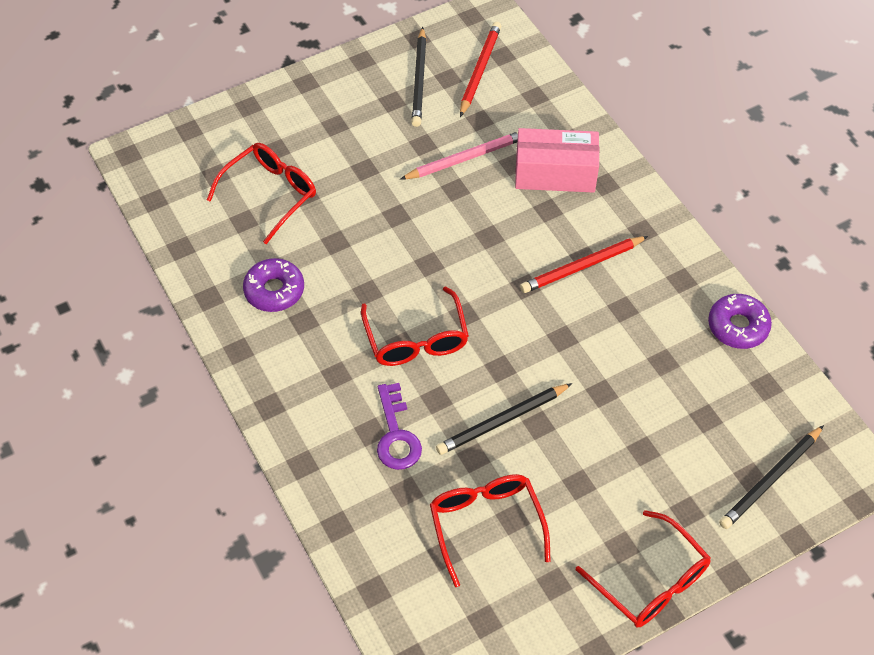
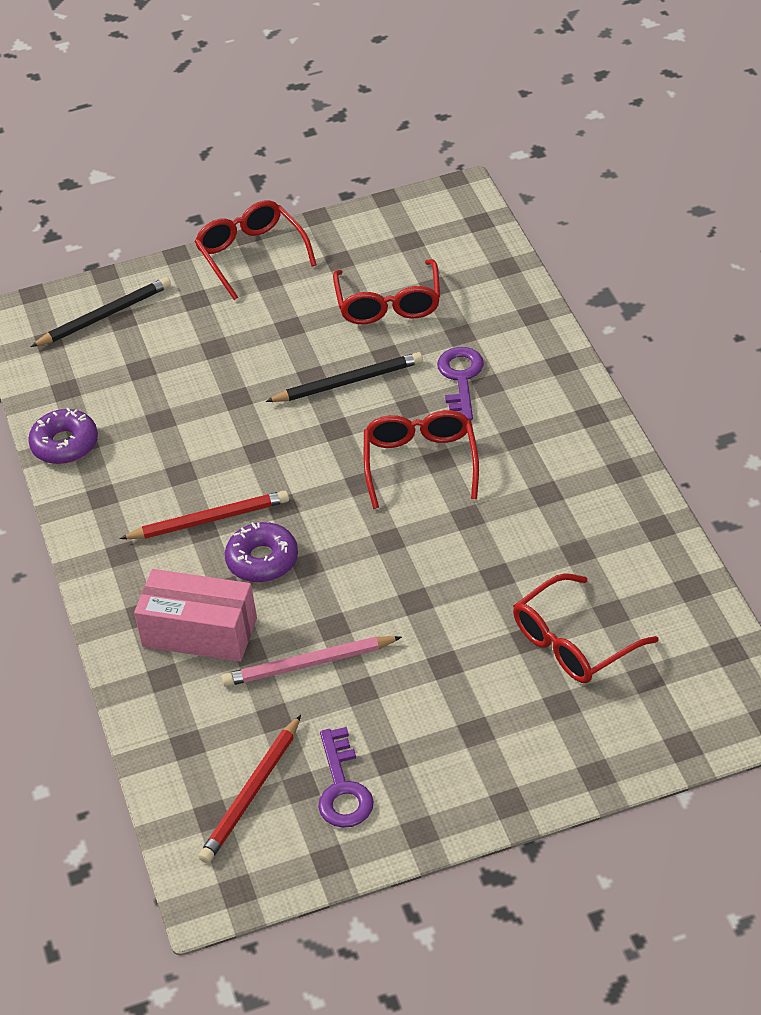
camera: 165 degrees left, 10 degrees down
(274, 290) = (577, 527): purple donut -> purple donut (262, 560)
(419, 80) = (342, 787): black pencil -> purple key

